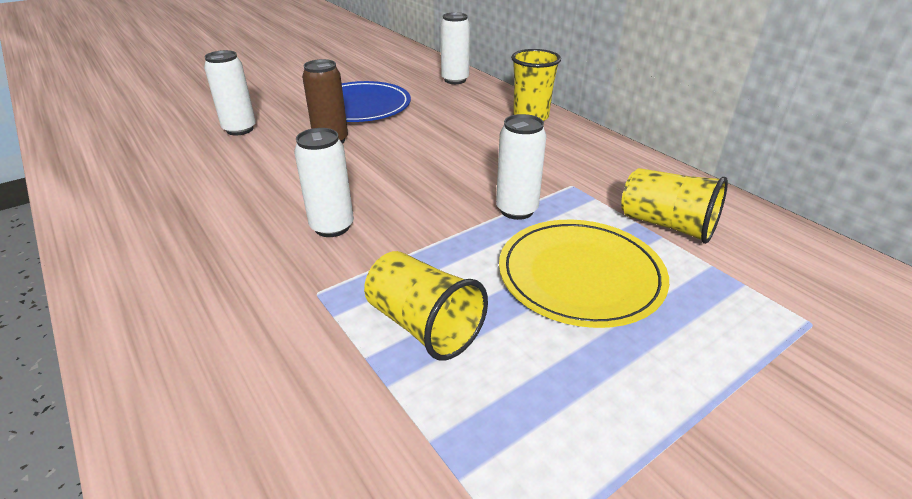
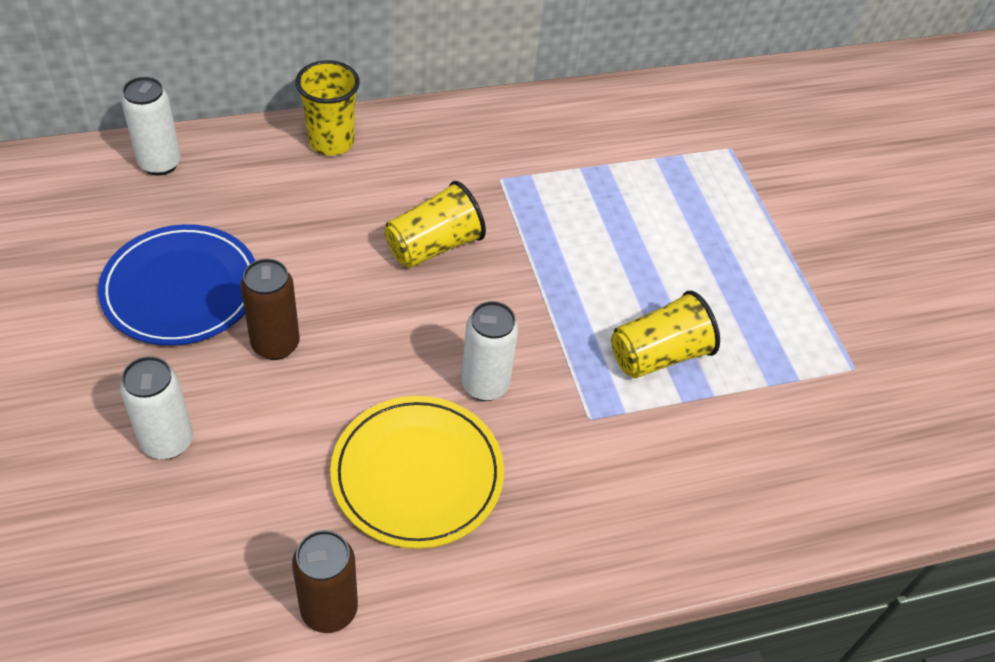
camera: 75 degrees left, 15 degrees up
(104, 208) = (329, 609): none -> brown can
(516, 210) = (523, 235): white can -> none
(580, 276) = (636, 237): yellow plate -> yellow plate (417, 474)
(667, 225) = (593, 152): yellow cup -> yellow cup (433, 246)

